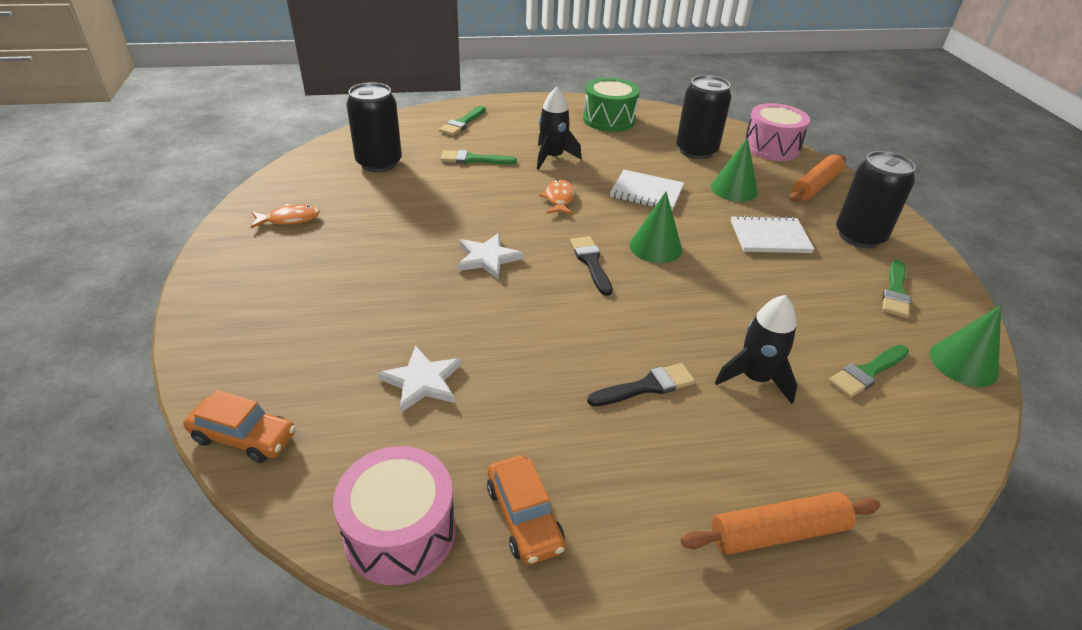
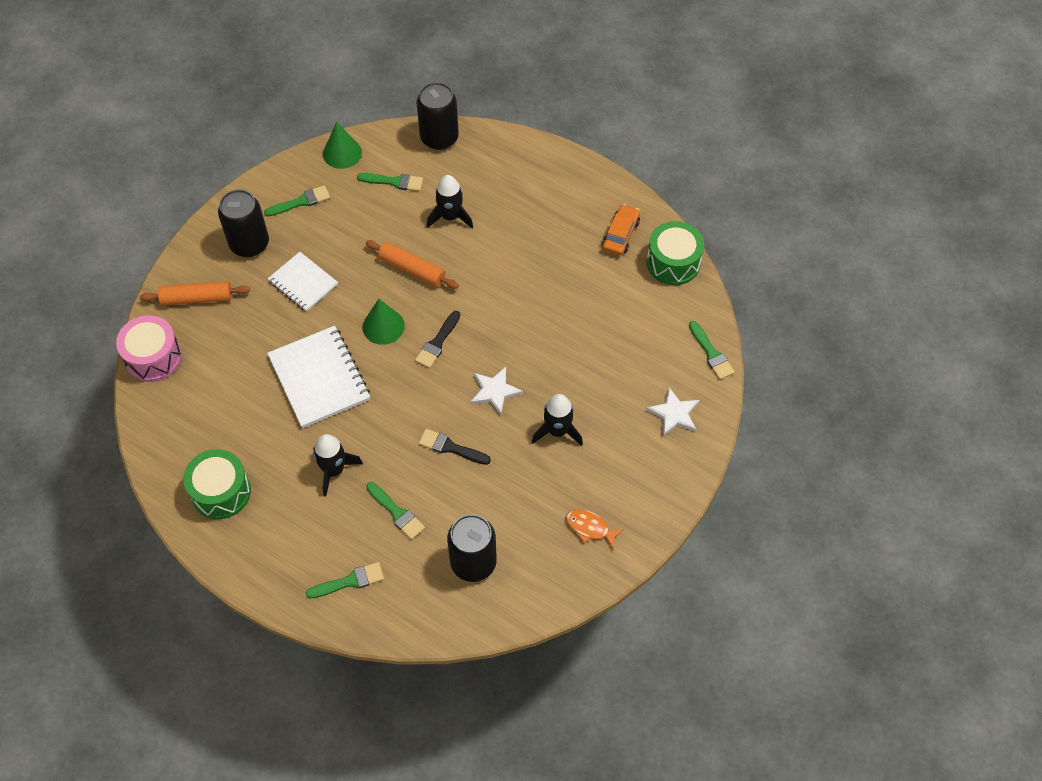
camera: 135 degrees left, 20 degrees up
(244, 437) = (711, 353): orange car -> green brush
(389, 263) = (557, 431): none -> black rocket
(400, 532) = (673, 262): pink drum -> green drum
(422, 381) = (608, 327): white star -> white star (674, 414)
(559, 199) = (387, 415): orange fish -> none
(646, 192) = (319, 378): white notebook -> white notebook, size x1.59
(646, 386) = (506, 249): black brush -> black brush (451, 447)
(696, 151) = (216, 396): black can -> black can (439, 138)
(734, 189) = (256, 337): green cone -> none
(777, 533) = (532, 163): orange rolling pin -> orange rolling pin (412, 269)

